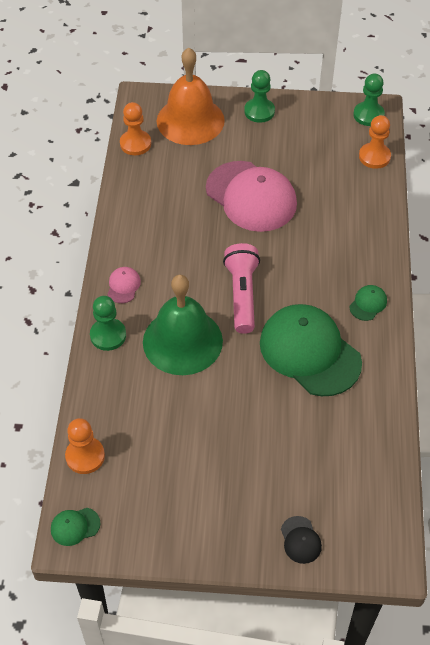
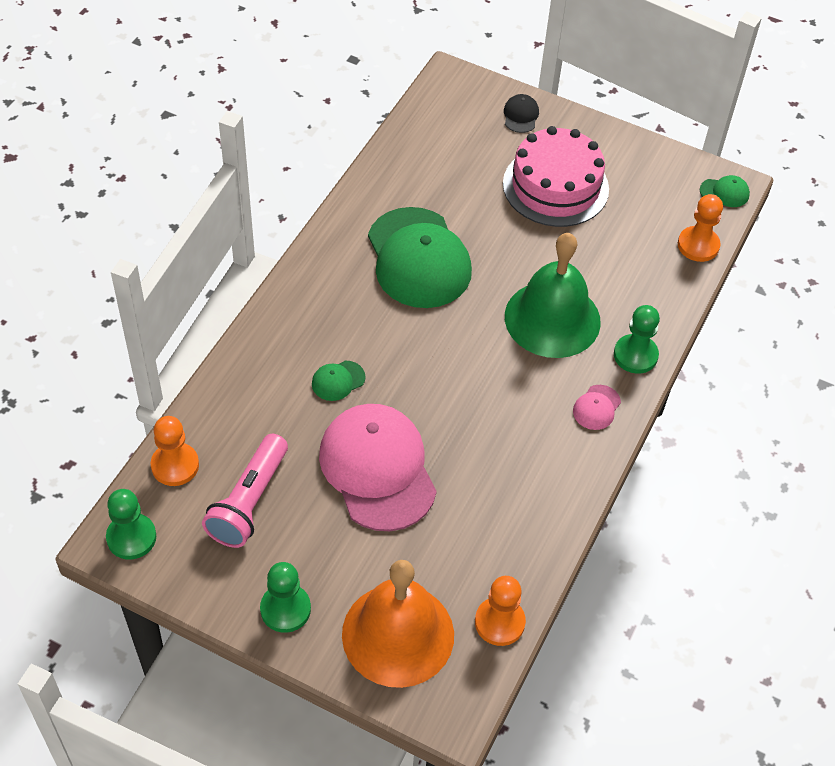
camera: 160 degrees left, 0 degrees up
(232, 468) = (555, 186): none -> pink cake
(242, 295) = (459, 345): pink flashlight -> pink flashlight (249, 501)
(368, 304) = (321, 283): green cap -> green cap (338, 381)

